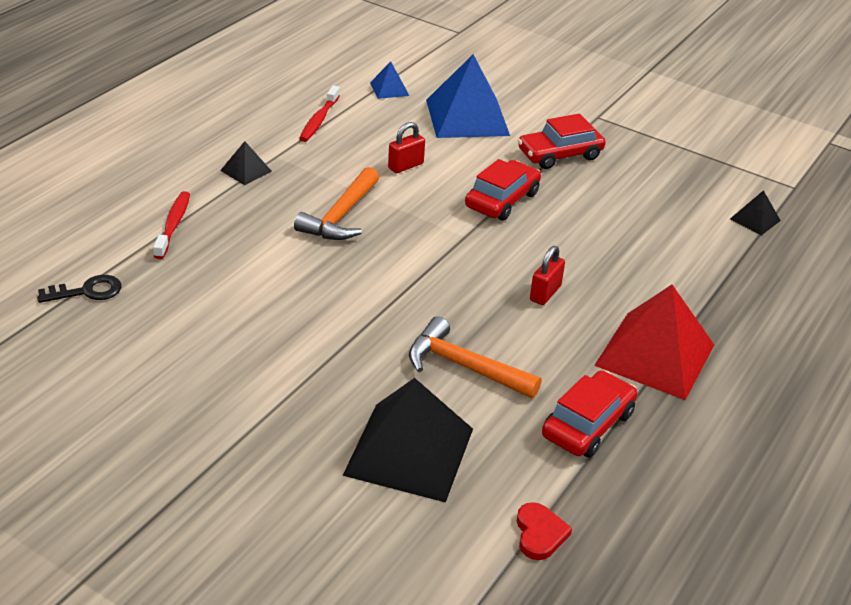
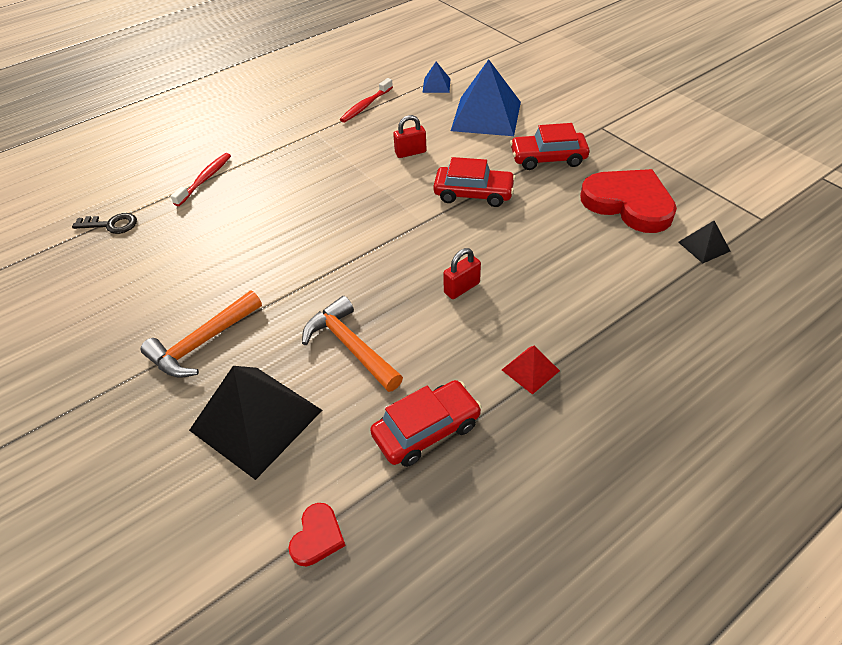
camera: 25 degrees right, 10 degrees up
(246, 170) = (285, 141): black pyramid -> none
(341, 216) = (333, 189): orange hammer -> orange hammer (202, 343)
(502, 200) = (473, 193): red car -> red car turned 45 degrees clockwise
(655, 355) = (530, 370): red pyramid -> red pyramid, size x0.46
(665, 189) = (629, 203): none -> red heart

